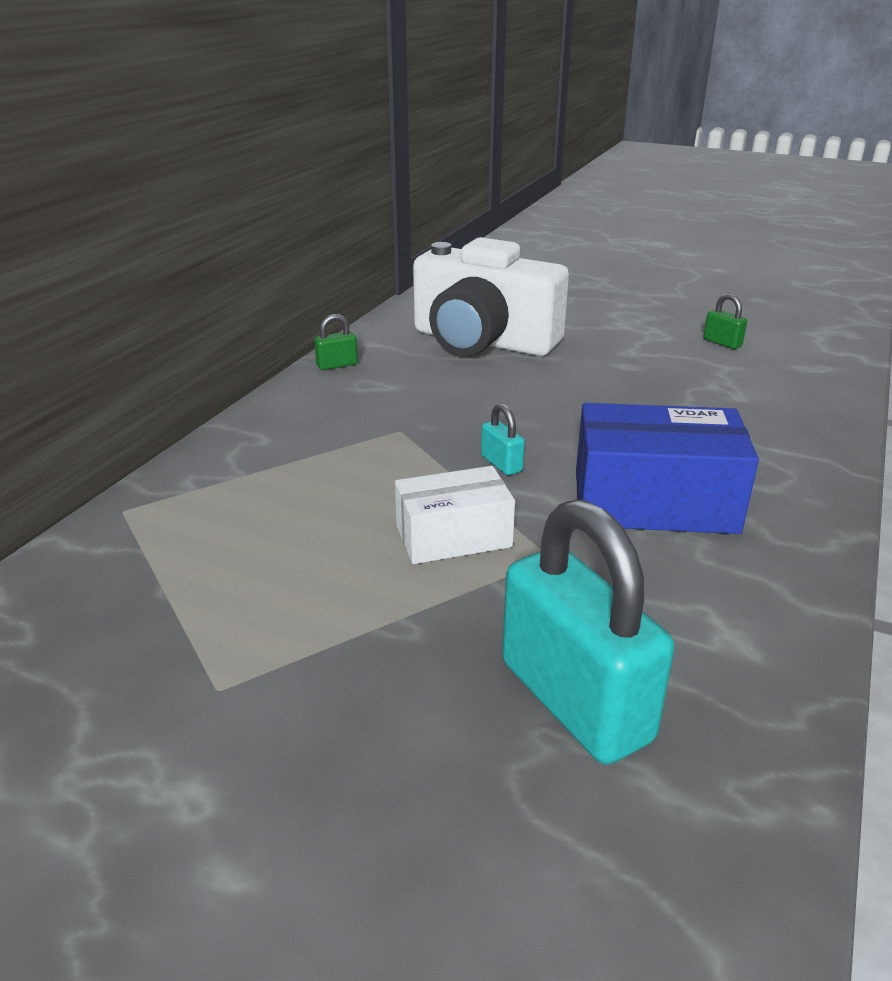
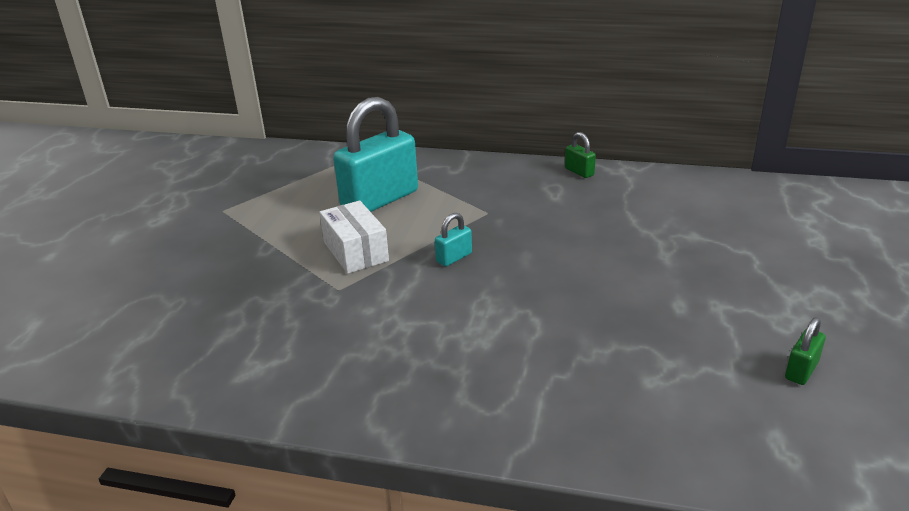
camera: 80 degrees right, 0 degrees up
(483, 341) = (675, 223): white camera -> none
(575, 700) = (202, 309): turquoise padlock -> turquoise padlock (380, 200)
(654, 502) = (419, 330): blue box -> none

